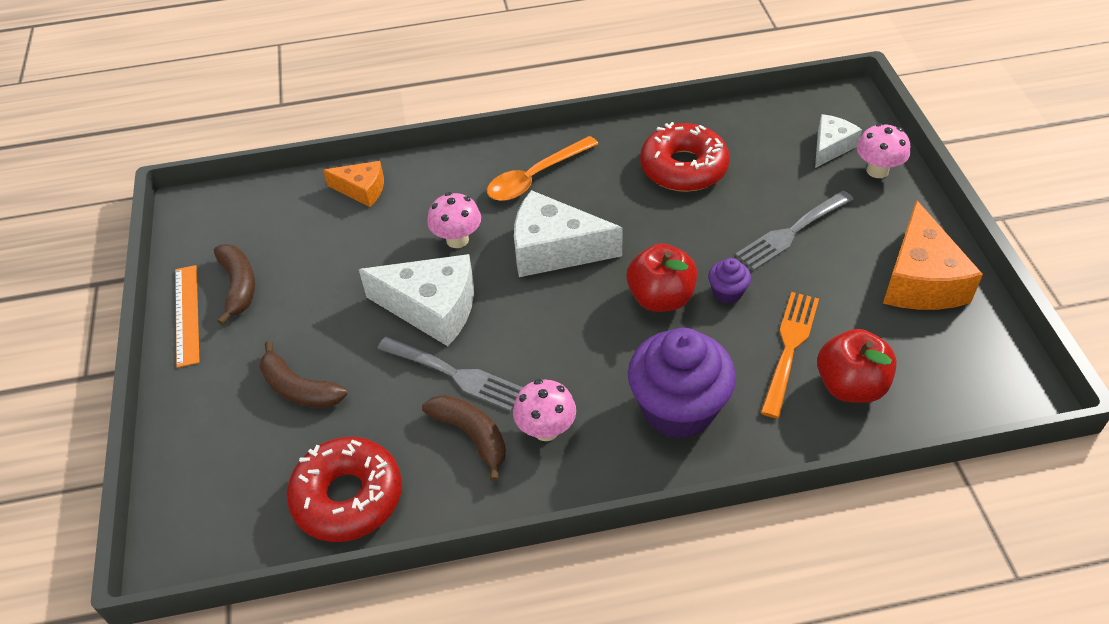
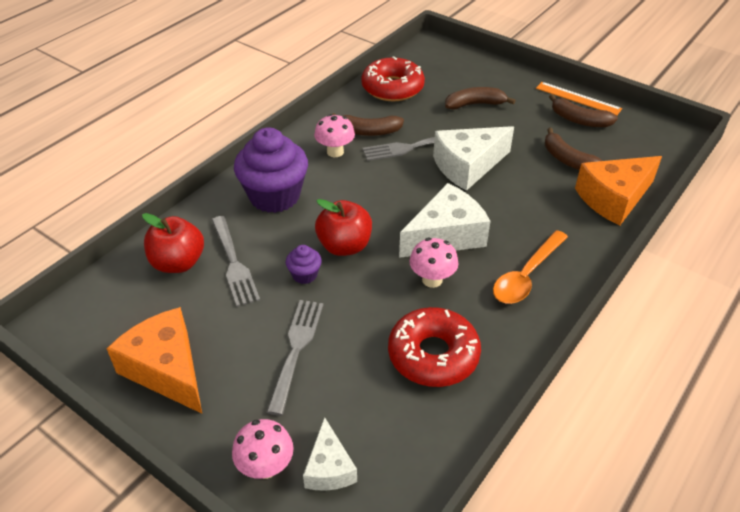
camera: 135 degrees right, 5 degrees down
(331, 250) = (568, 160): none -> brown banana
(362, 190) = (614, 198): orange cheese -> orange cheese, size x1.73
(457, 240) = (511, 206): pink mushroom -> pink mushroom (432, 280)
(535, 177) = (526, 275): orange spoon -> orange spoon turned 150 degrees counterclockwise
(789, 348) = (234, 263): orange fork -> grey fork

